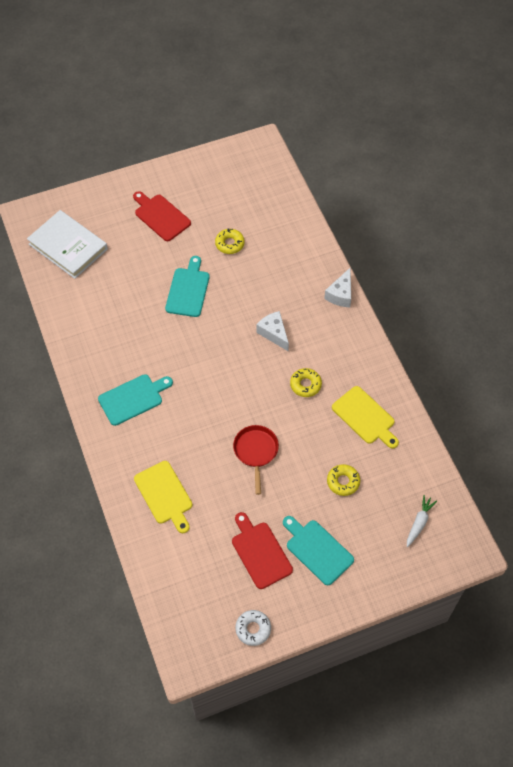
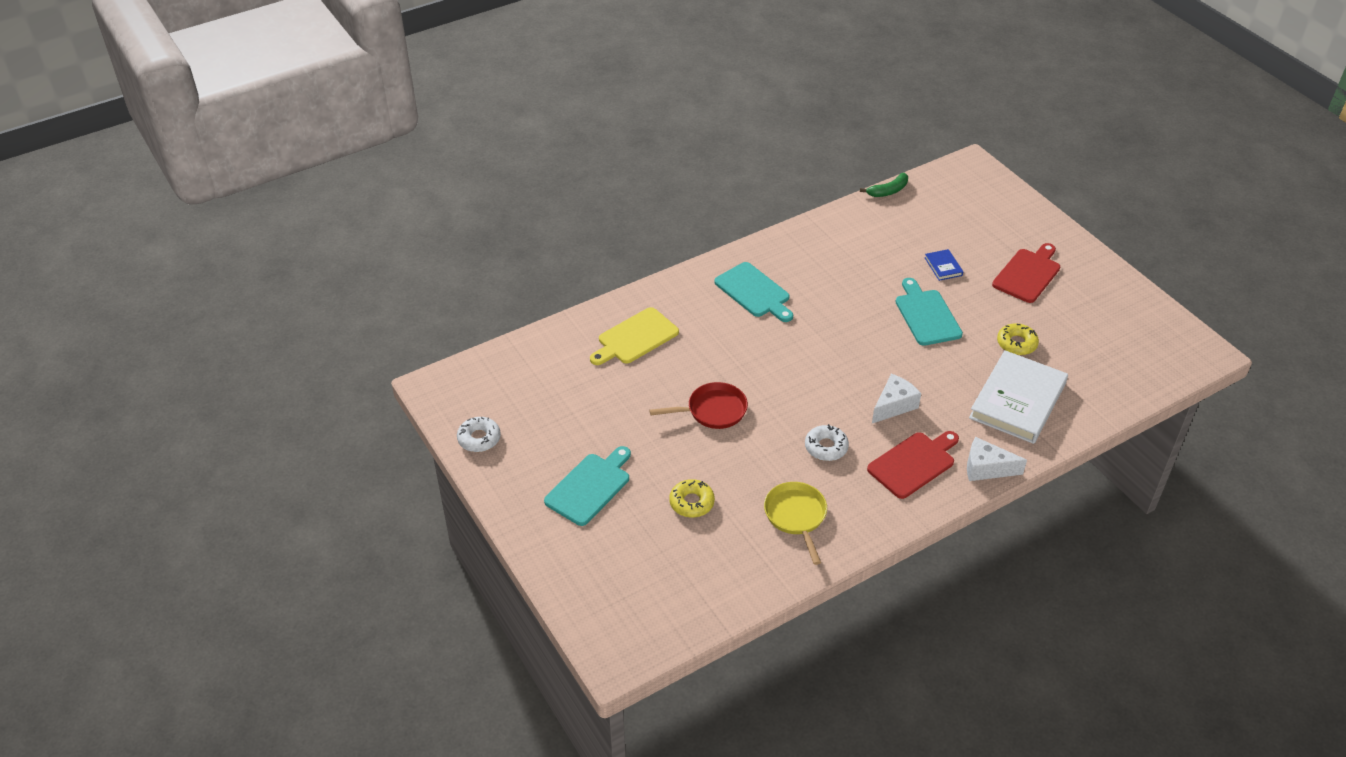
camera: 80 degrees right, 15 degrees down
(39, 278) = (888, 191): none -> green banana
(68, 246) = (943, 205): white book -> white book (1017, 401)
(138, 265) = (943, 266): none -> blue book
(188, 290) = (926, 315): turquoise cutting board -> turquoise cutting board turned 105 degrees counterclockwise
(260, 552) = (577, 432): red cutting board -> red cutting board (913, 463)
(305, 385) = (826, 447): yellow donut -> white donut
(365, 417) = (796, 516): yellow cutting board -> yellow pan
(419, 523) = (649, 592): white carrot -> none

